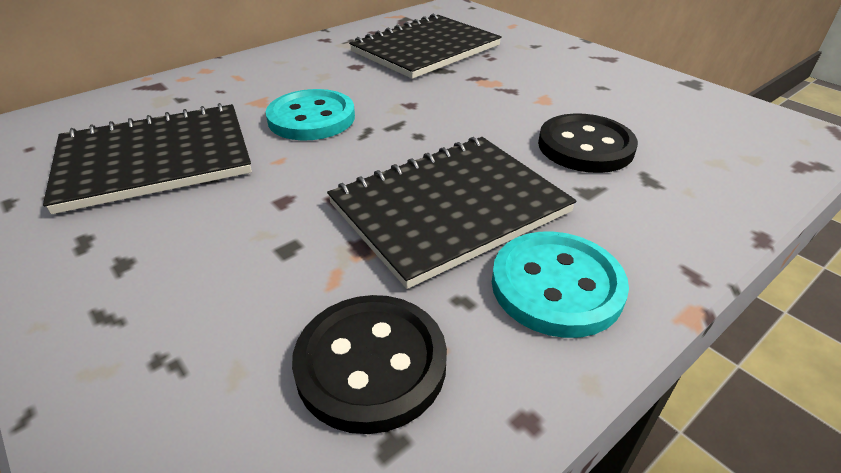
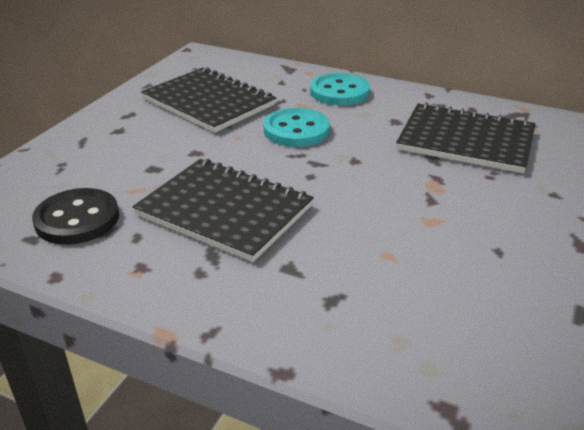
camera: 65 degrees right, 5 degrees down
(556, 286) = (165, 269): turquoise button -> turquoise button (339, 92)
(585, 146) = (360, 256): black button -> none

